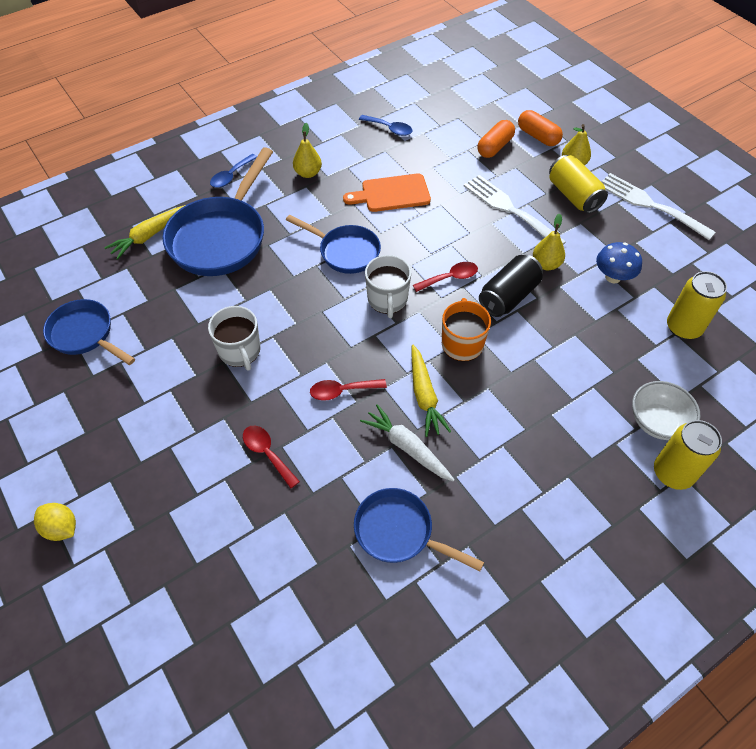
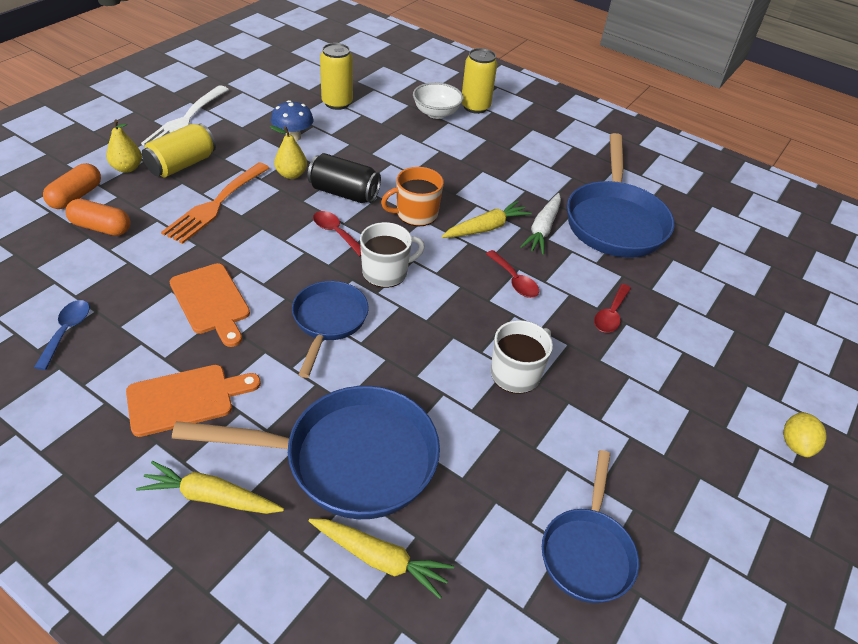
camera: 115 degrees left, 10 degrees down
(231, 176) = (211, 497): blue spoon -> yellow carrot
(308, 173) = (186, 399): yellow pear -> orange cutting board
(399, 532) = (615, 221): blue pan -> blue pan, size x1.66
(509, 209) = (215, 205): white fork -> orange fork

